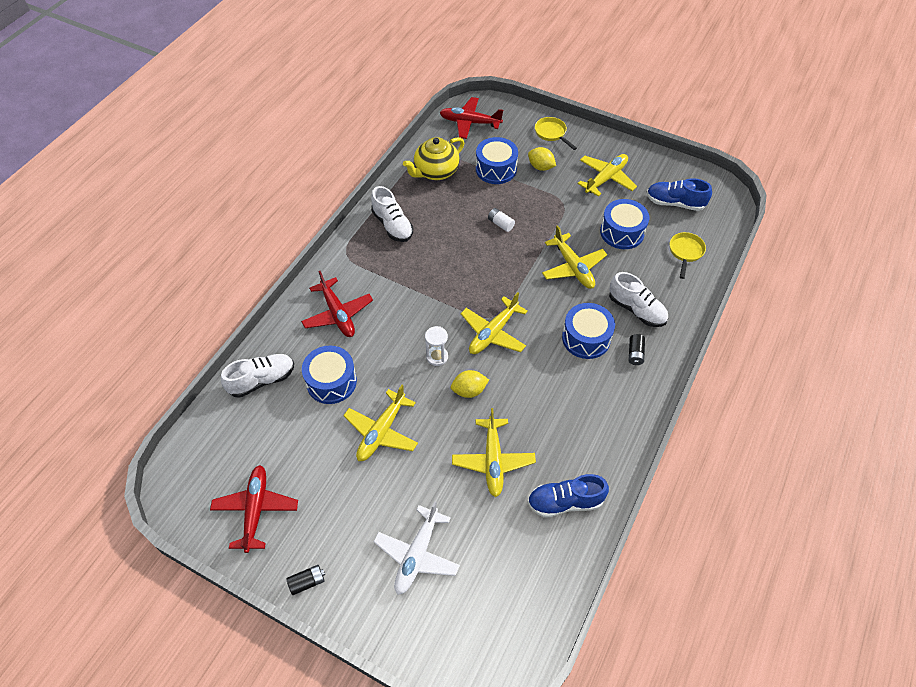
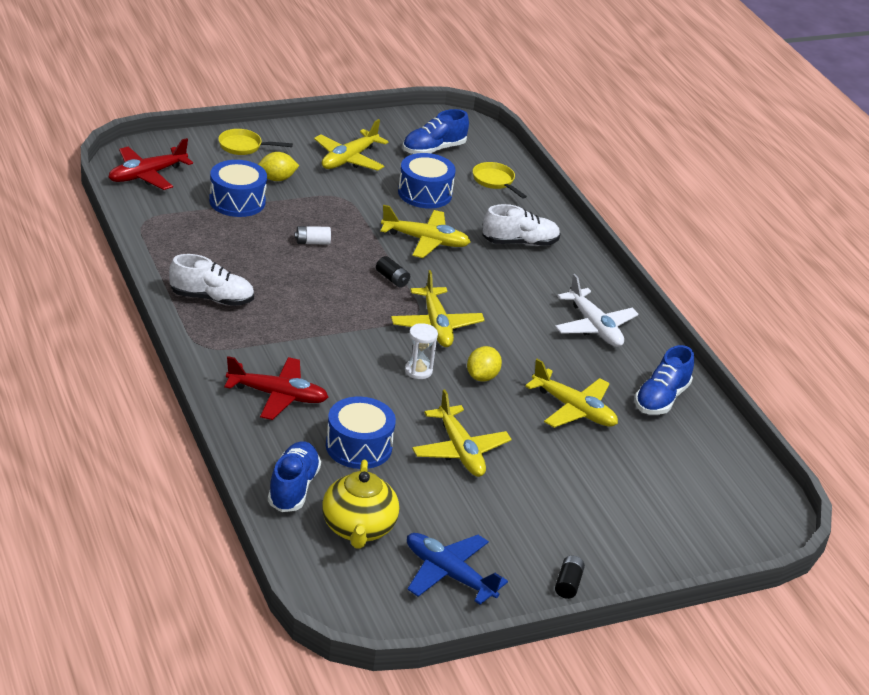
camera: 55 degrees left, 20 degrees down
(256, 510) = (448, 574): red plane -> blue plane
(262, 380) = (293, 488): white shoe -> blue shoe
(417, 555) = (616, 505): white plane -> white plane (594, 327)
(436, 172) = (181, 233): yellow teapot -> yellow teapot (358, 529)
(586, 338) = (513, 285): blue drum -> none
(606, 178) = (349, 159): yellow plane -> yellow plane turned 135 degrees counterclockwise
(635, 354) = (563, 273): black battery -> black battery (392, 279)

